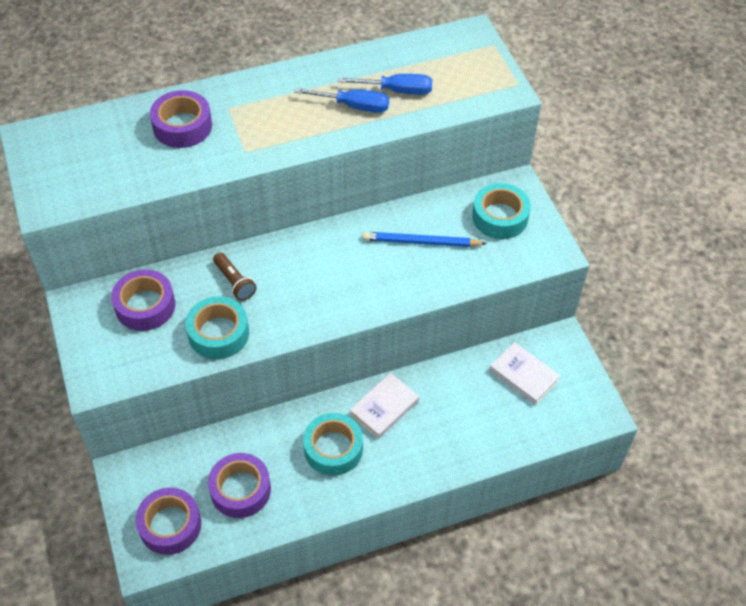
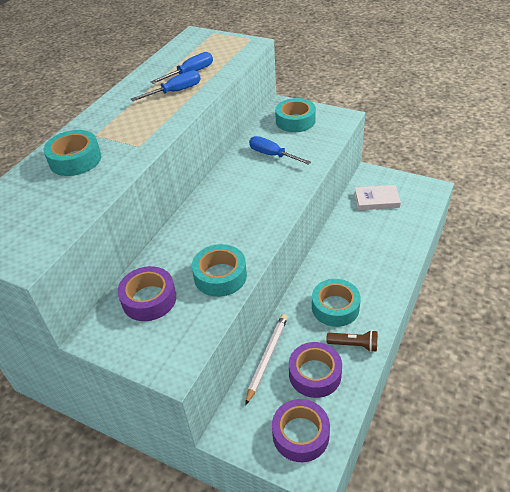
camera: 40 degrees left, 10 degrees down
(182, 126) = (75, 160): purple tape -> turquoise tape
(223, 439) = (267, 357): none -> white pencil
(234, 282) = (192, 245): brown flashlight -> brown flashlight (354, 345)
(384, 408) = (333, 266): white book -> none
(421, 242) = (272, 155): blue pencil -> blue screwdriver

